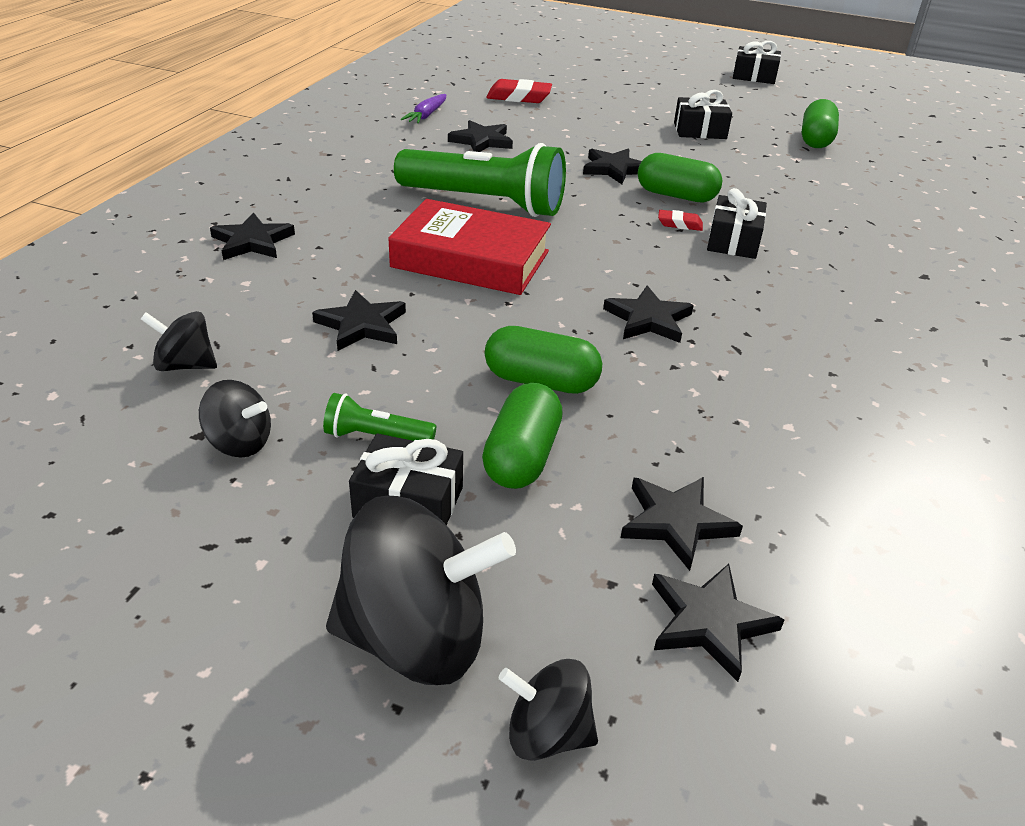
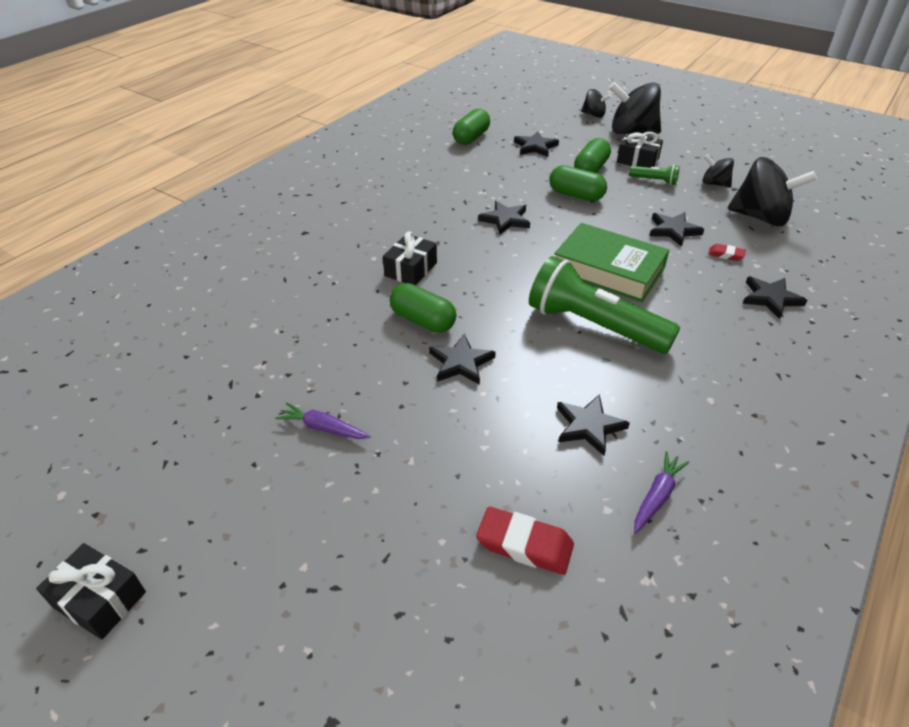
camera: 165 degrees left, 5 degrees up
(185, 365) = (760, 217): black spinning top -> black spinning top, size x1.92
(470, 259) = (608, 270): red book -> green book
(679, 224) = (440, 289): red eraser -> red eraser (726, 255)
(700, 131) = (323, 428): black gift -> purple carrot
(709, 622) = (537, 127): black star -> none
(815, 140) = (203, 397): green capsule -> green capsule (471, 138)

